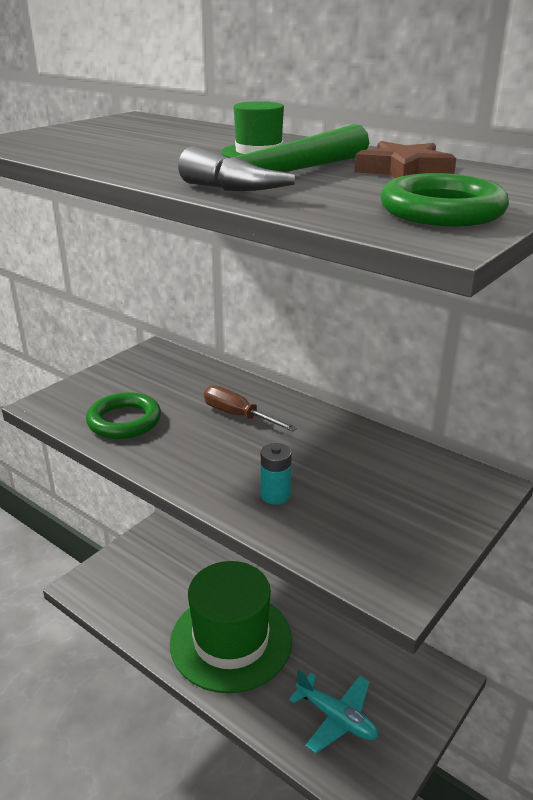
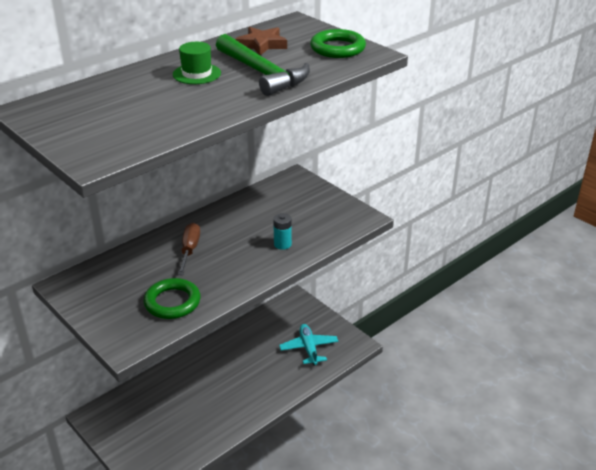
camera: 80 degrees left, 5 degrees up
(231, 640) = (238, 389): green hat -> none
(238, 416) = (189, 250): brown screwdriver -> brown screwdriver turned 135 degrees clockwise
(336, 718) = (309, 348): turquoise plane -> turquoise plane turned 60 degrees counterclockwise

